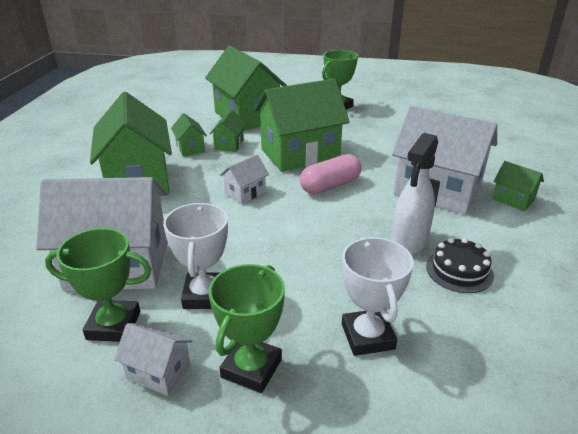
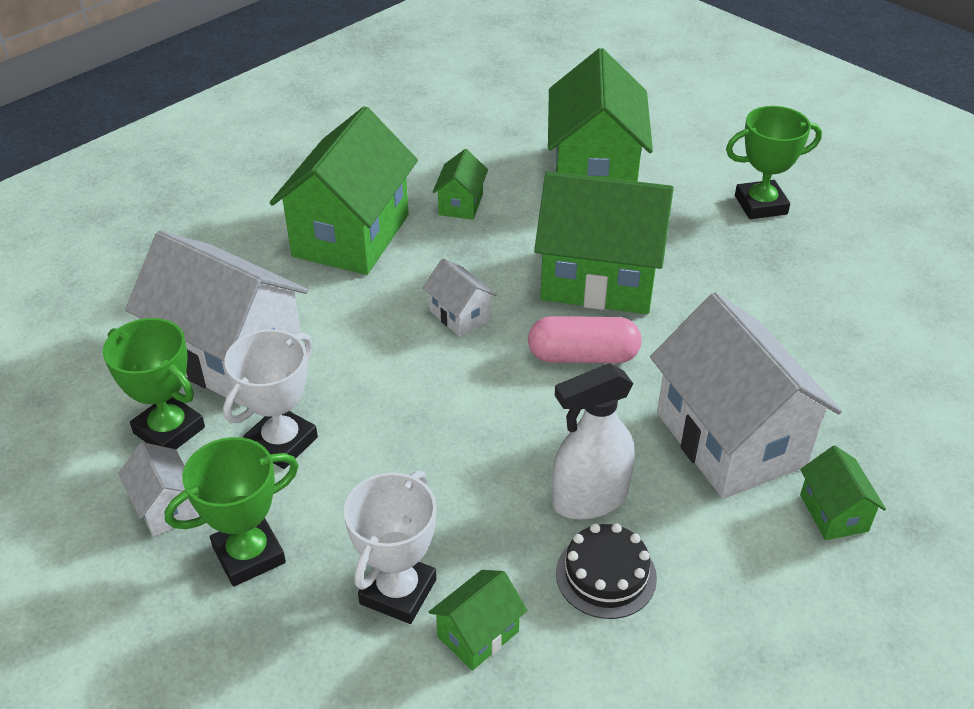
camera: 35 degrees right, 10 degrees up
(229, 145) = (518, 219): green house -> green house (478, 634)
(245, 193) = (460, 315): white house -> white house turned 60 degrees clockwise

